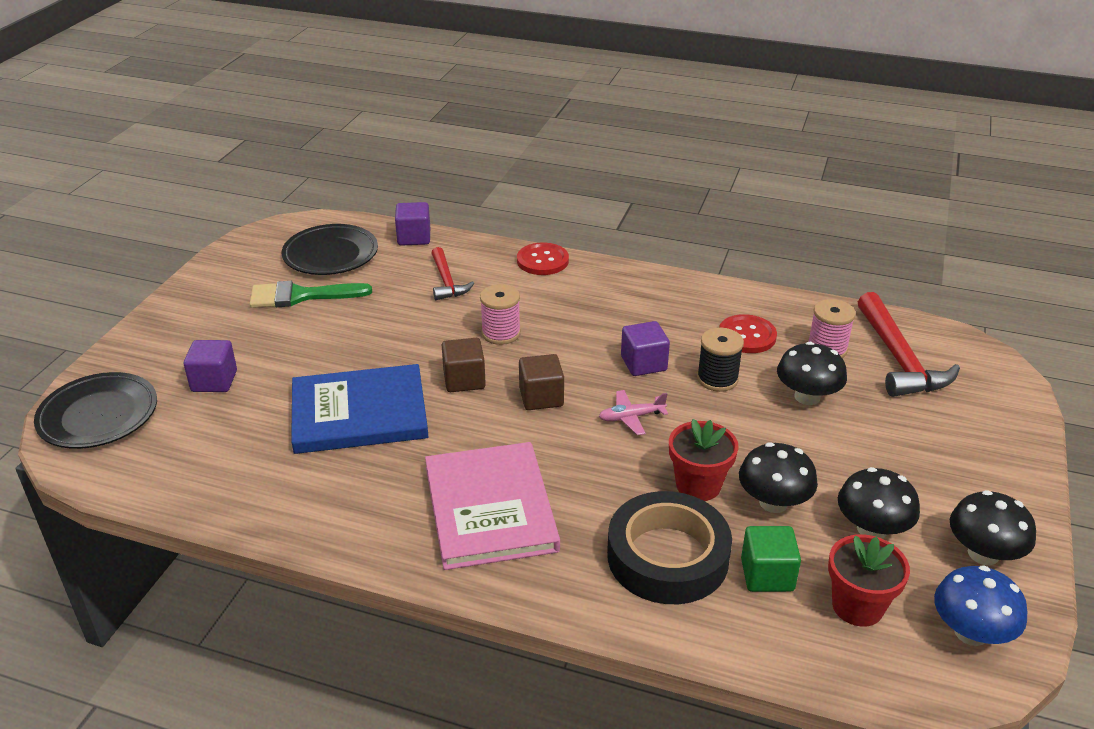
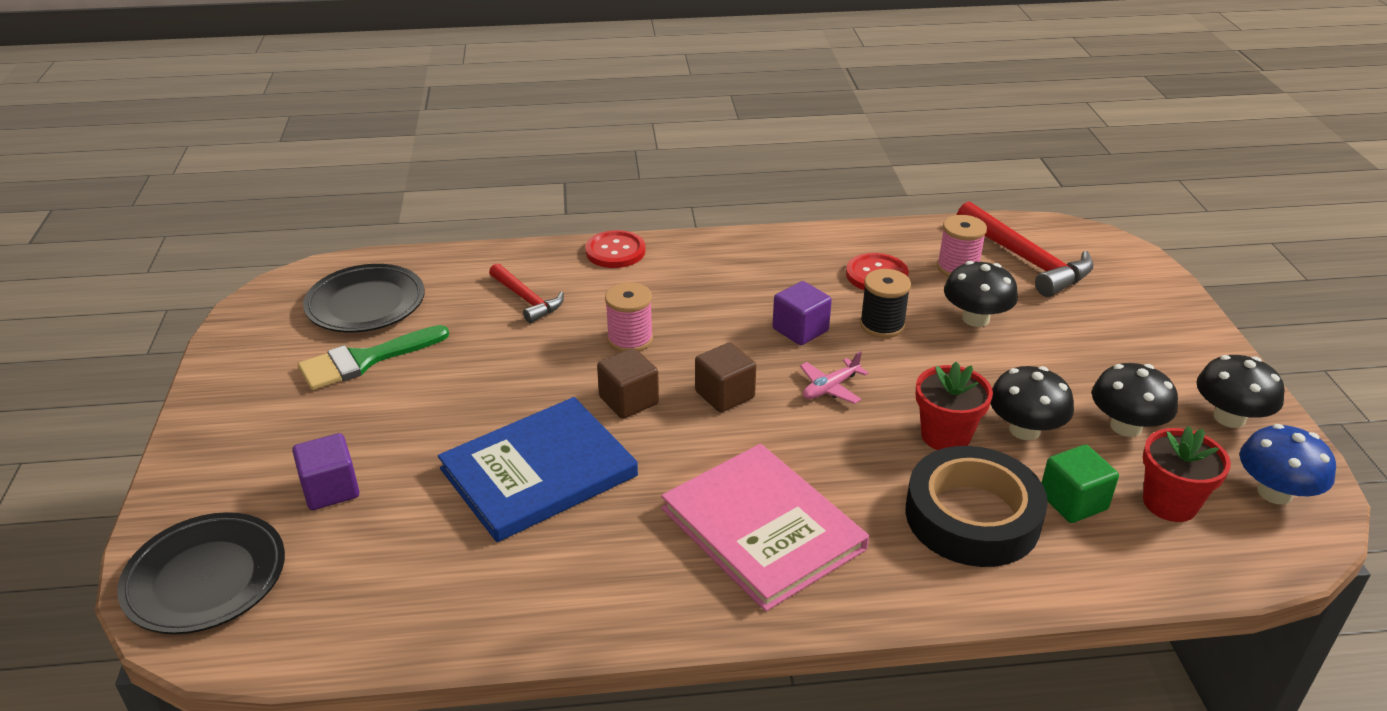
camera: 25 degrees left, 0 degrees up
(414, 237) = (451, 261): purple cube -> none

